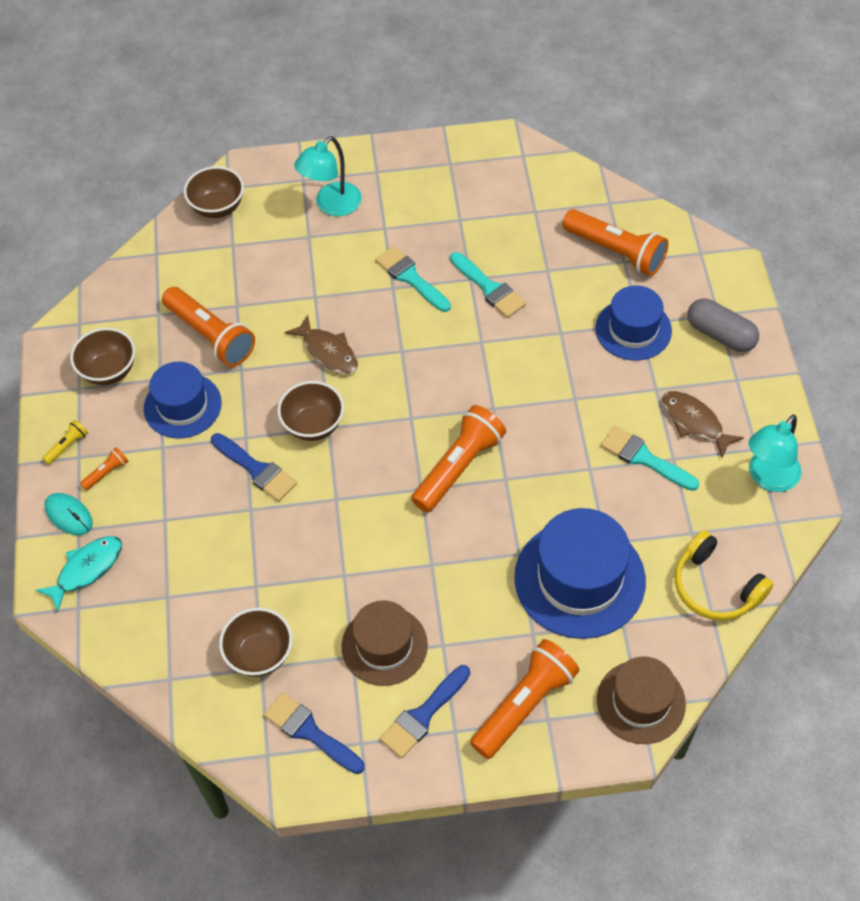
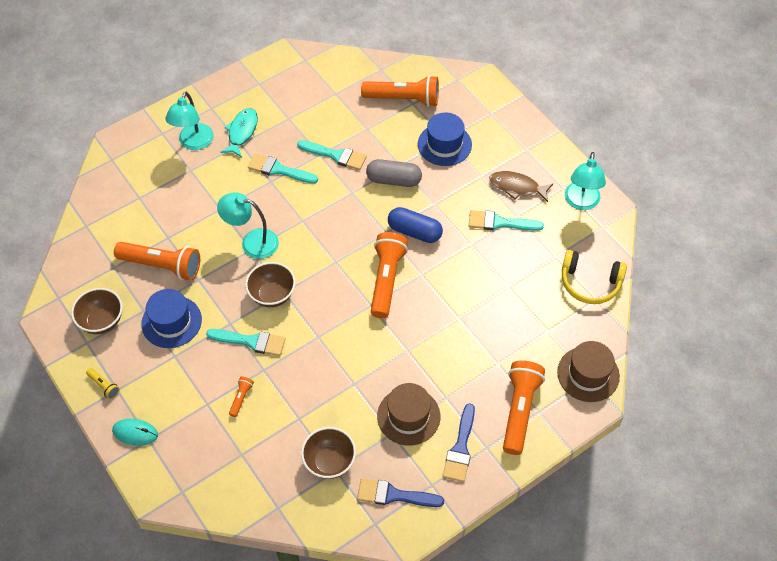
camera: 30 degrees left, 0 degrees up
(67, 446) = (104, 386): yellow flashlight -> yellow flashlight turned 120 degrees clockwise
(86, 570) = (172, 464): turquoise fish -> turquoise fish (242, 132)
(106, 473) = (145, 391): orange flashlight -> orange flashlight (241, 398)
(217, 207) = (112, 176): brown bowl -> none
(256, 469) = (251, 341): blue brush -> turquoise brush
(328, 352) = (252, 242): brown fish -> turquoise lamp
(529, 423) = (414, 232): none -> blue capsule
(579, 579) = (506, 316): blue hat -> none
(720, 334) = (500, 125): grey capsule -> grey capsule (394, 180)

